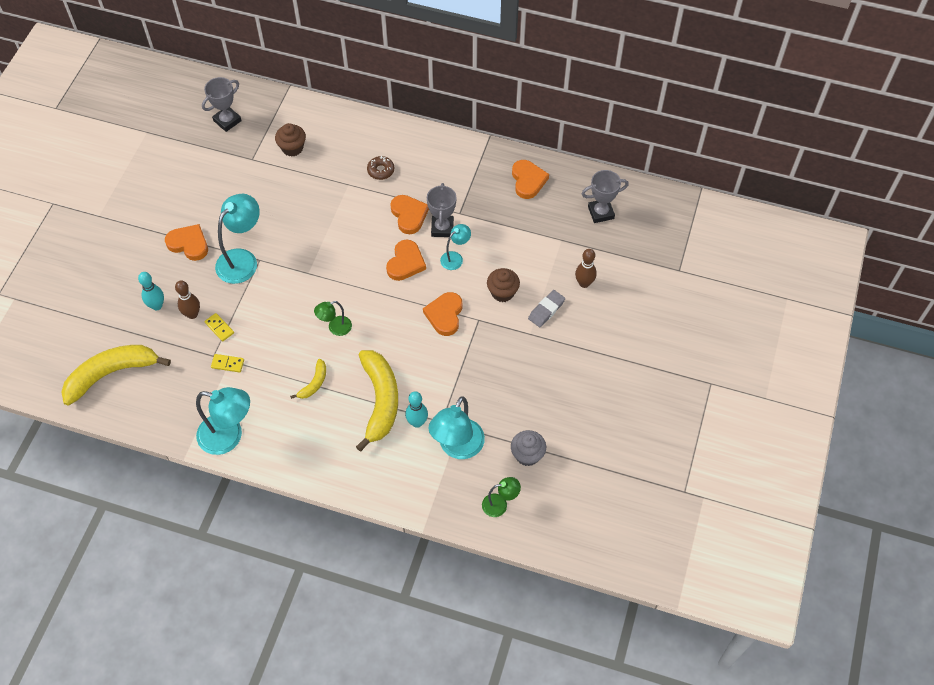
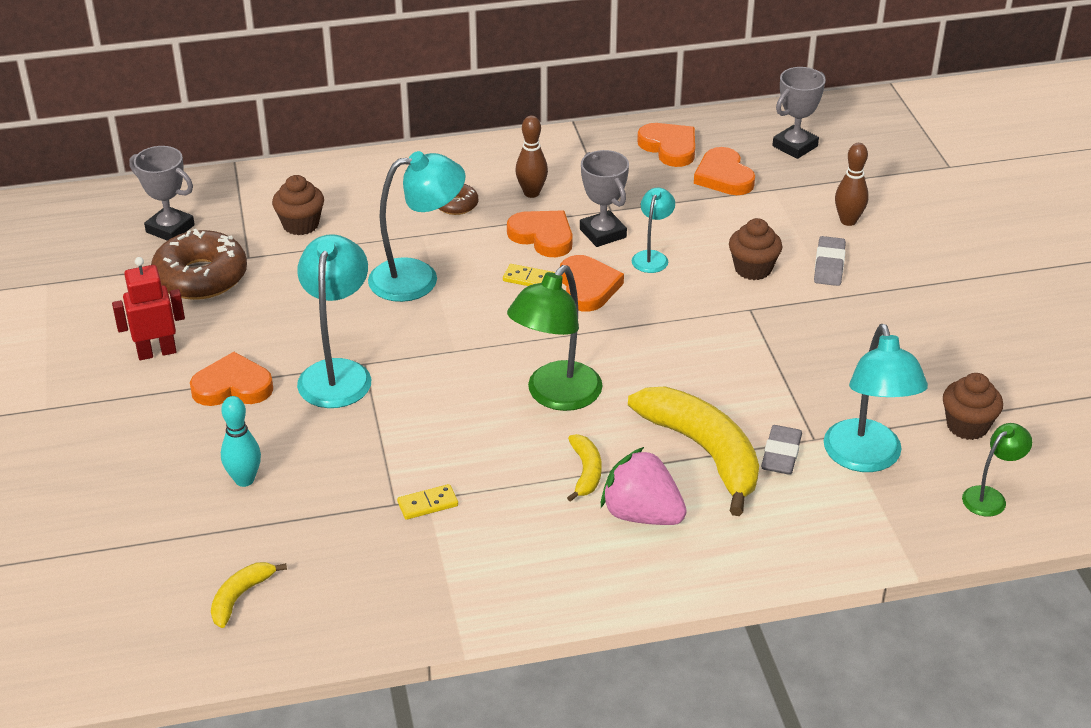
camera: 30 degrees left, 20 degrees down
(111, 374) = (240, 597): yellow banana -> yellow banana, size x0.47
(168, 204) = (156, 352): none -> red robot
(192, 314) = (314, 467): brown bowling pin -> brown bowling pin (531, 193)
(219, 328) = (374, 466): yellow domino -> yellow domino (529, 279)
(220, 162) = (201, 277): none -> brown donut
(227, 121) = (170, 229): grey trophy -> grey trophy turned 75 degrees counterclockwise
(229, 436) = (513, 593): turquoise lamp -> turquoise lamp (418, 278)
(321, 423) = (641, 514): none -> pink strawberry
(335, 328) = (555, 396): green lamp -> green lamp, size x1.85
(417, 422) = (781, 454): turquoise bowling pin -> grey eraser
(445, 315) = (699, 322): orange heart -> orange heart (724, 176)
(527, 455) = (967, 426): grey cupcake -> brown cupcake

